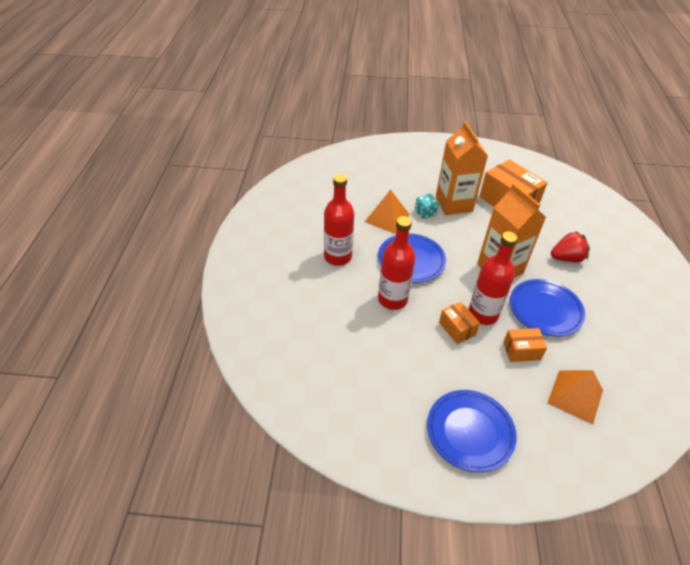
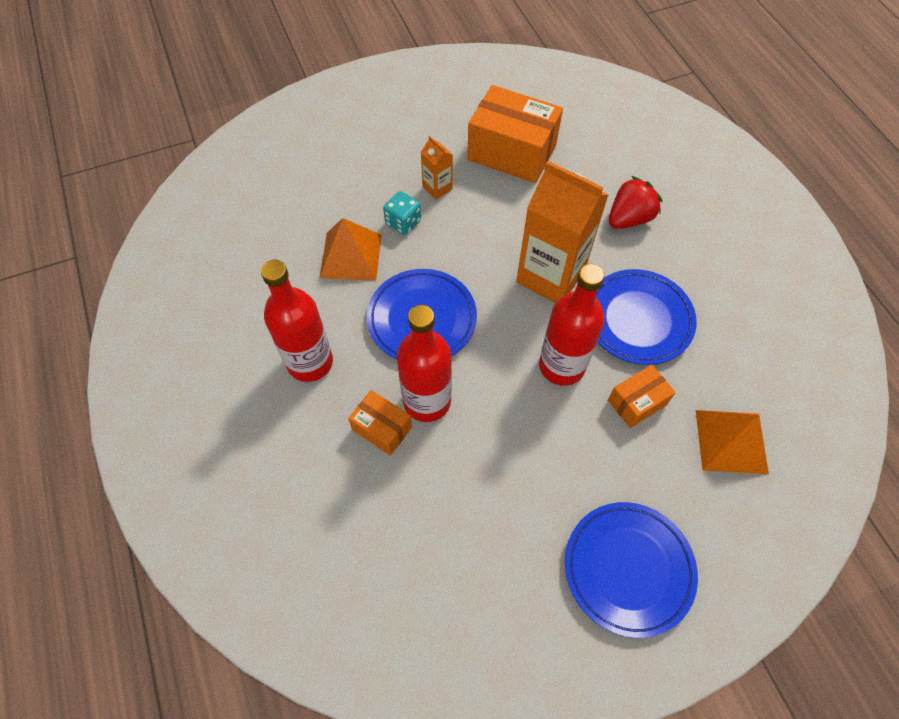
camera: 25 degrees left, 15 degrees up
(454, 204) = (437, 188): orange carton -> orange carton, size x0.45
(457, 329) = (538, 408): orange box -> orange box (382, 428)

